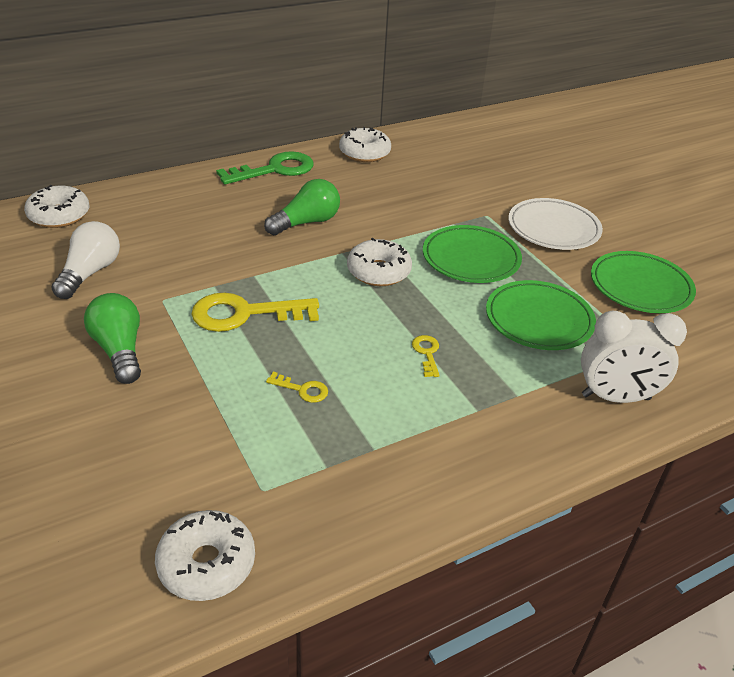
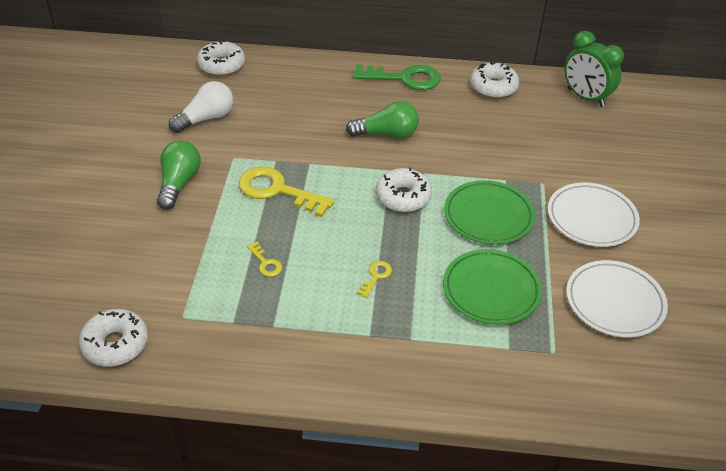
camera: 35 degrees right, 5 degrees up
(449, 138) = (585, 97): none -> green clock
(616, 397) = (487, 378): white clock -> none
(640, 287) = (614, 302): green plate -> white plate

